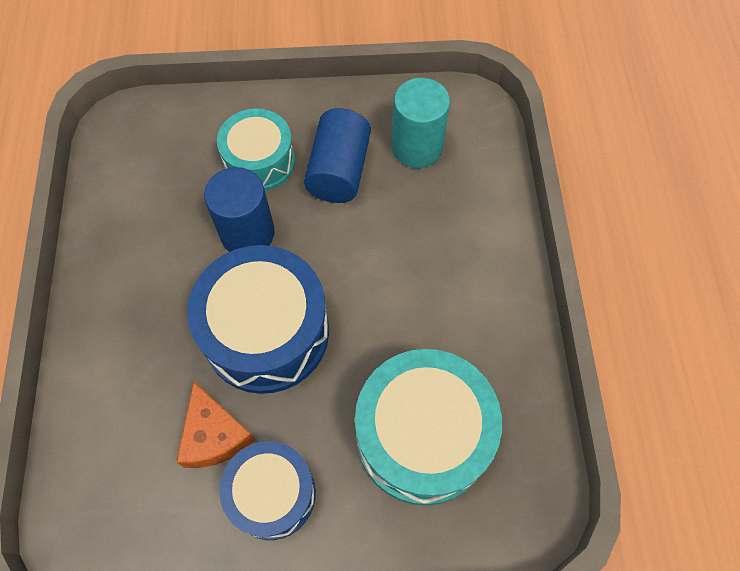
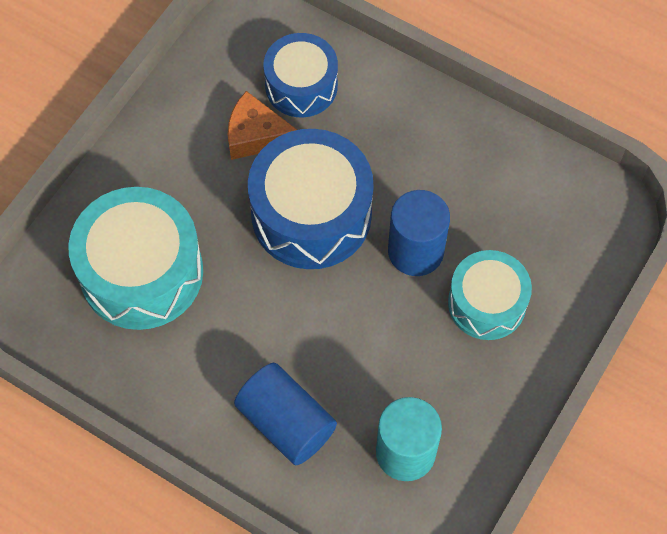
camera: 125 degrees right, 0 degrees up
(272, 494) = (183, 149): blue drum -> blue drum (301, 86)
(338, 170) = (428, 364): blue cylinder -> blue cylinder (286, 422)

